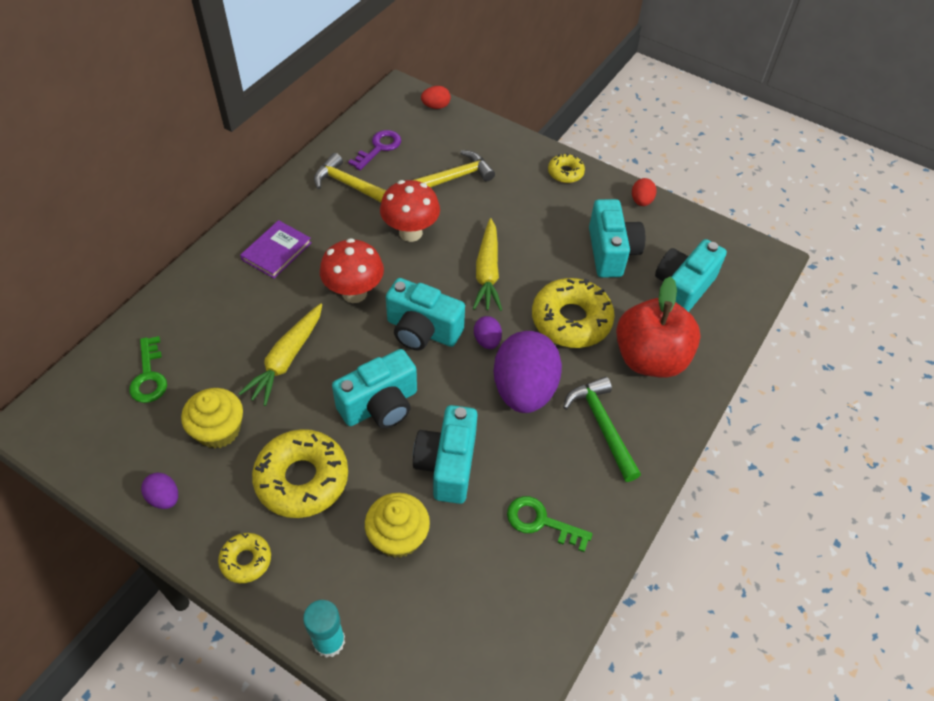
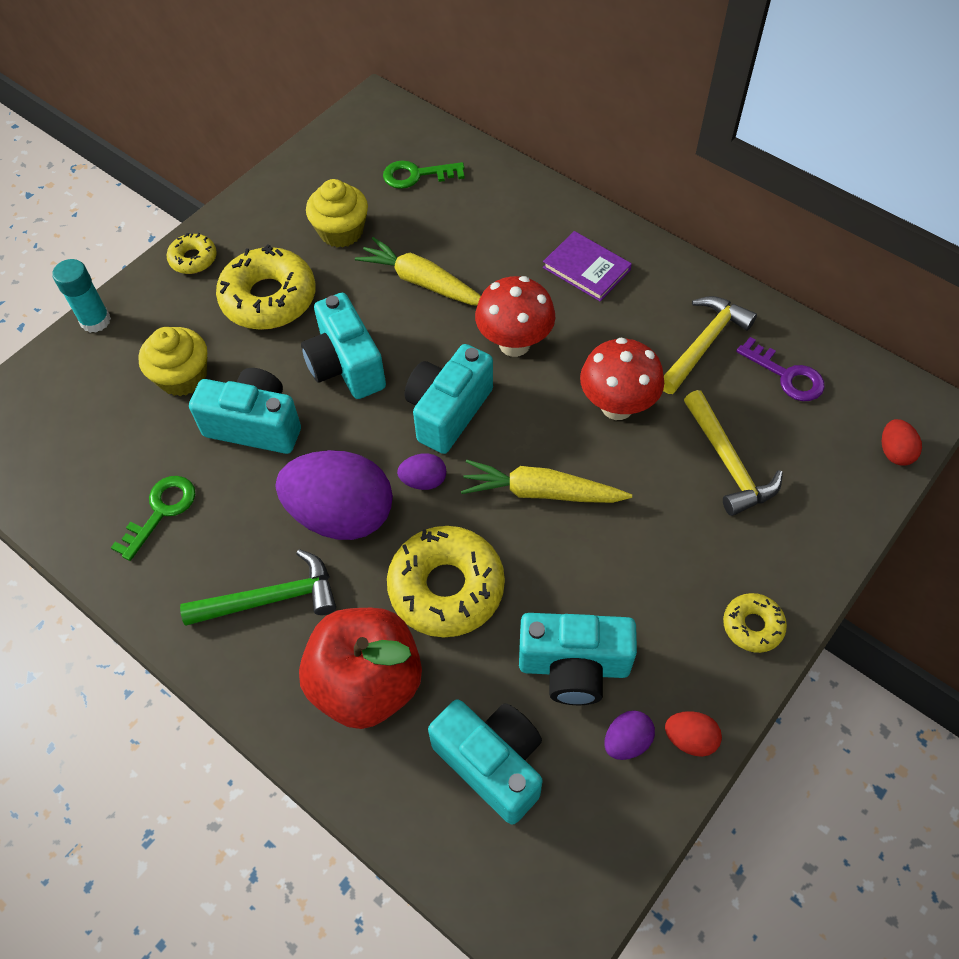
camera: 100 degrees right, 5 degrees up
(164, 498) = (274, 198): purple egg -> purple egg (626, 741)

